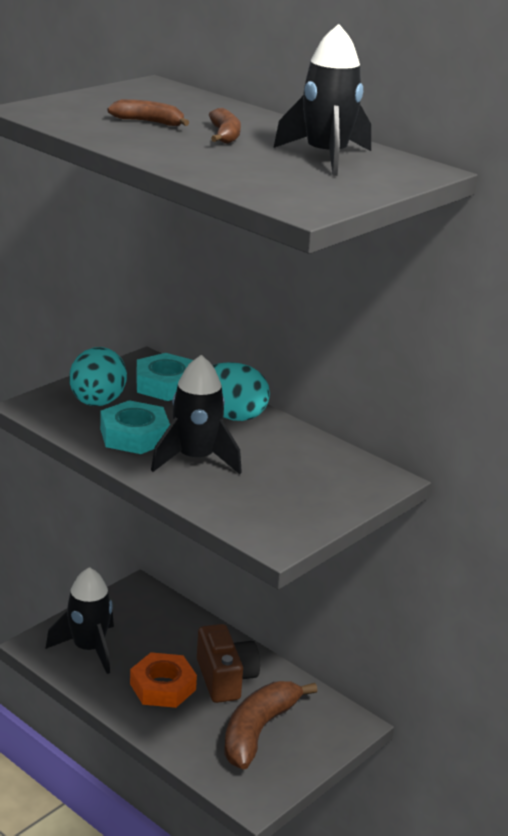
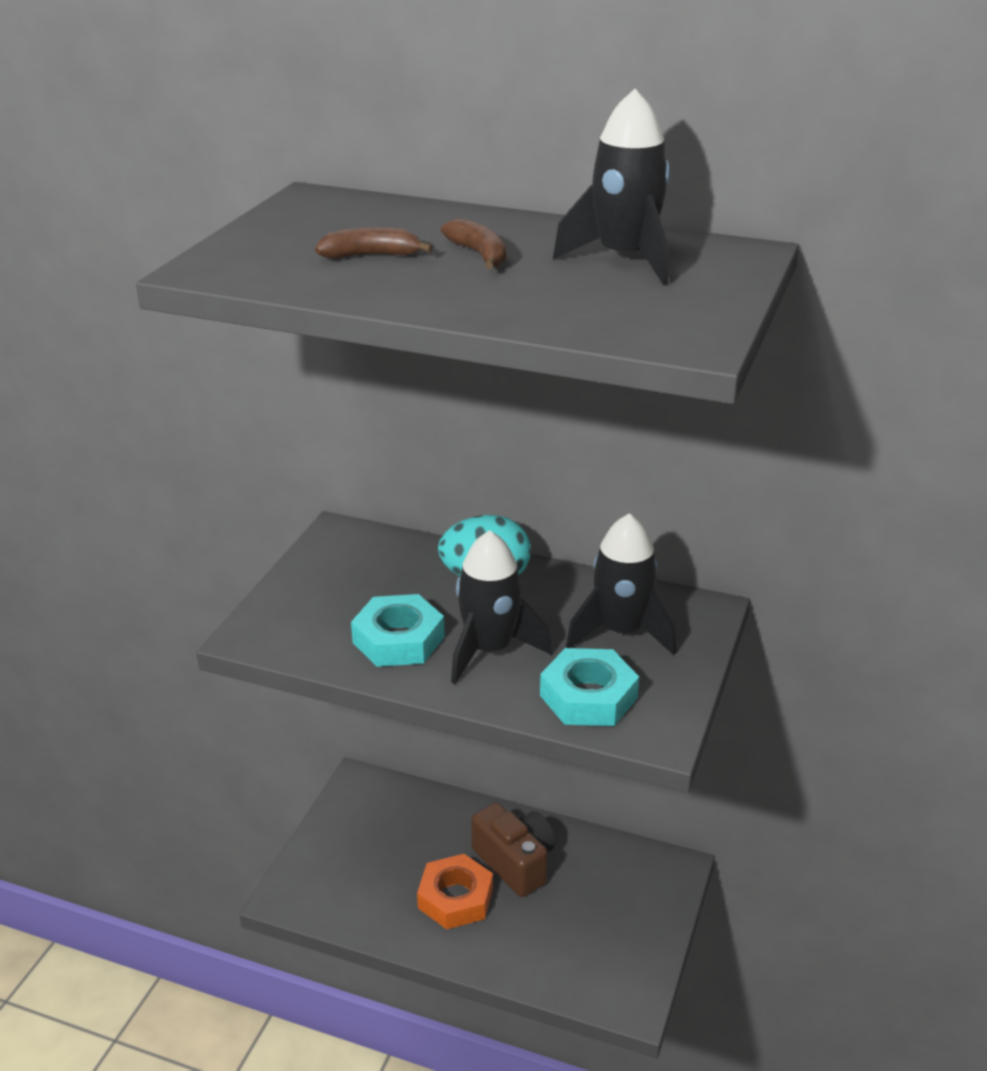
camera: 20 degrees left, 5 degrees up
(88, 649) = (346, 880): black rocket -> black rocket (621, 632)
(97, 403) = (323, 607): turquoise egg -> none
(166, 385) = (384, 558): turquoise nut -> turquoise nut (588, 696)
(258, 731) = (587, 915): brown banana -> none

